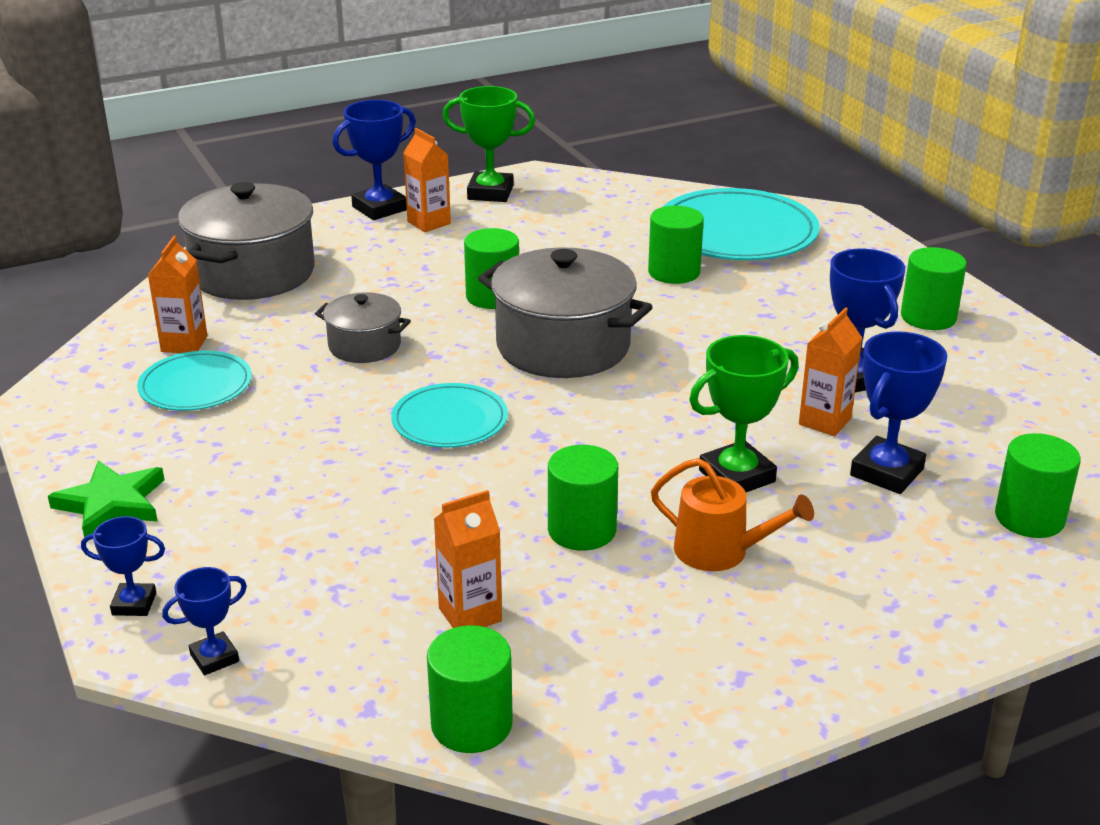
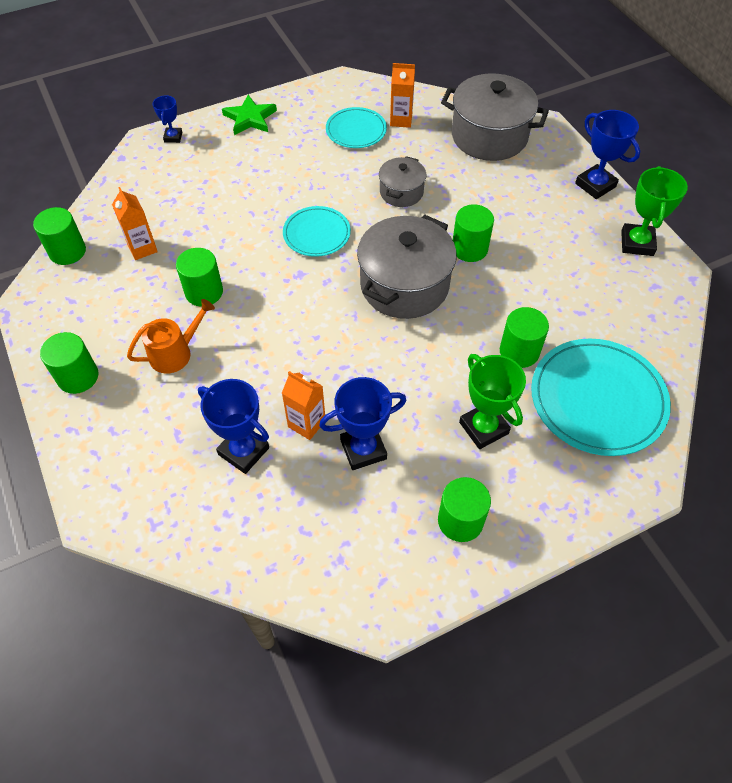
camera: 90 degrees right, 25 degrees up
(214, 658) = (131, 166): blue trophy -> none
(429, 223) = (577, 211): orange carton -> none
(720, 551) = (175, 353): orange watering can -> orange watering can turned 150 degrees counterclockwise
(737, 476) = (247, 367): green trophy -> green trophy (483, 428)
(1029, 518) = (182, 528): green cylinder -> green cylinder (78, 377)

